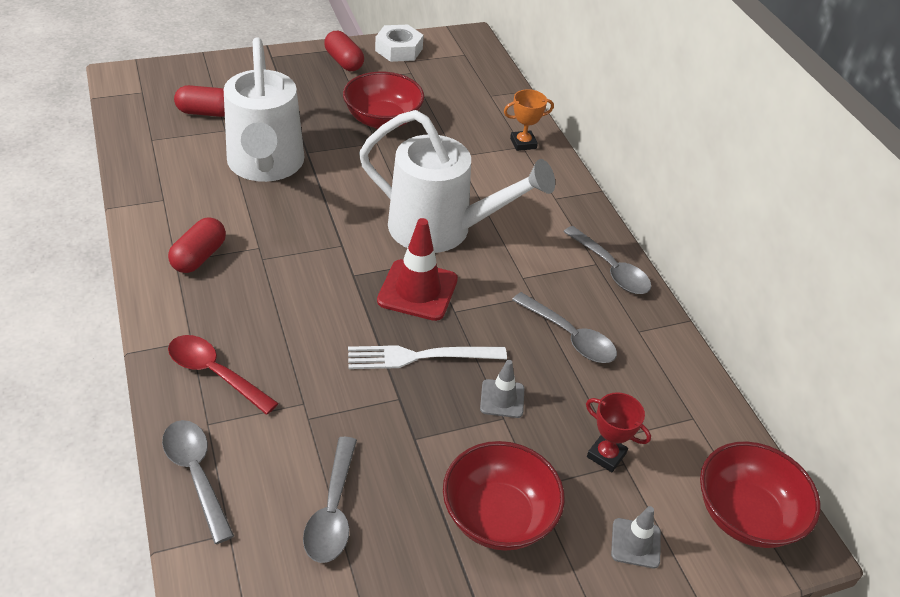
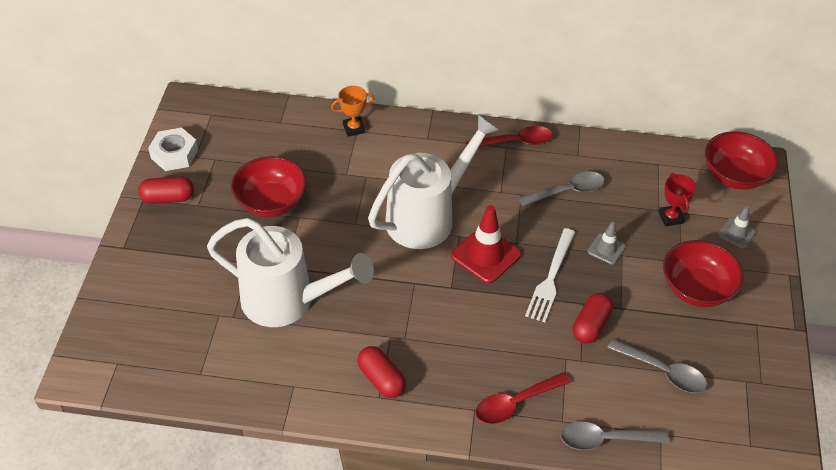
camera: 60 degrees left, 5 degrees up
(206, 112) = (183, 321): red capsule -> red capsule (590, 325)
(523, 143) = (354, 128): orange trophy -> orange trophy turned 60 degrees clockwise
(606, 455) = (670, 217): red trophy -> red trophy turned 75 degrees counterclockwise
(611, 269) = (515, 142): grey spoon -> red spoon

